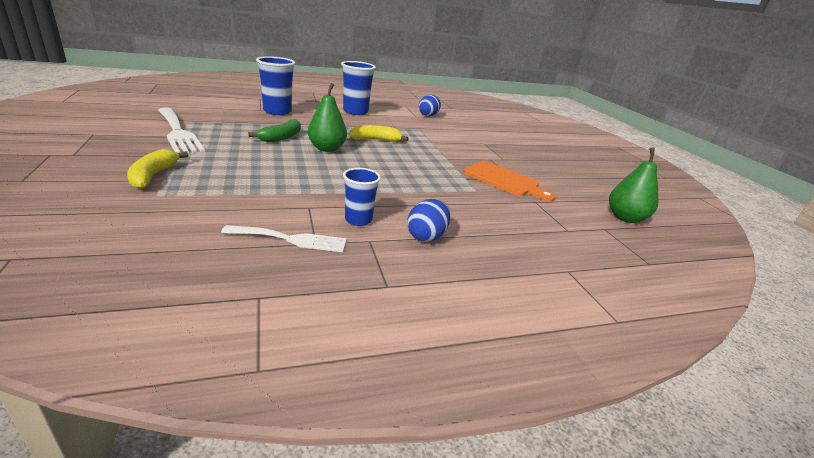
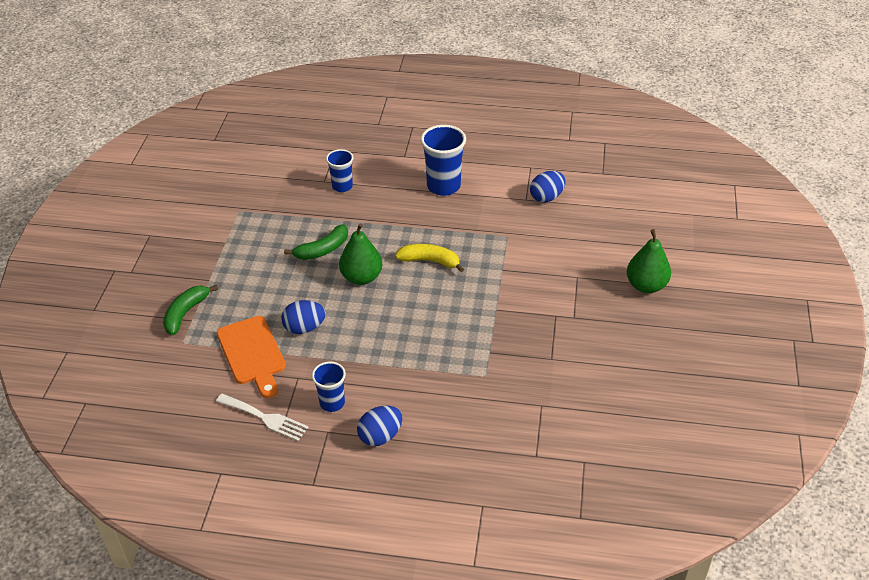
camera: 30 degrees right, 15 degrees up
(153, 176) = (186, 313): yellow banana -> green banana
(178, 132) = (223, 235): white fork -> none
(277, 111) = (342, 186): blue cup -> blue cup, size x0.61
(294, 176) = (304, 328): none -> blue egg
(504, 180) = (535, 362): orange cutting board -> orange cutting board (252, 353)
(625, 218) = (630, 451): green pear -> green pear (646, 285)

